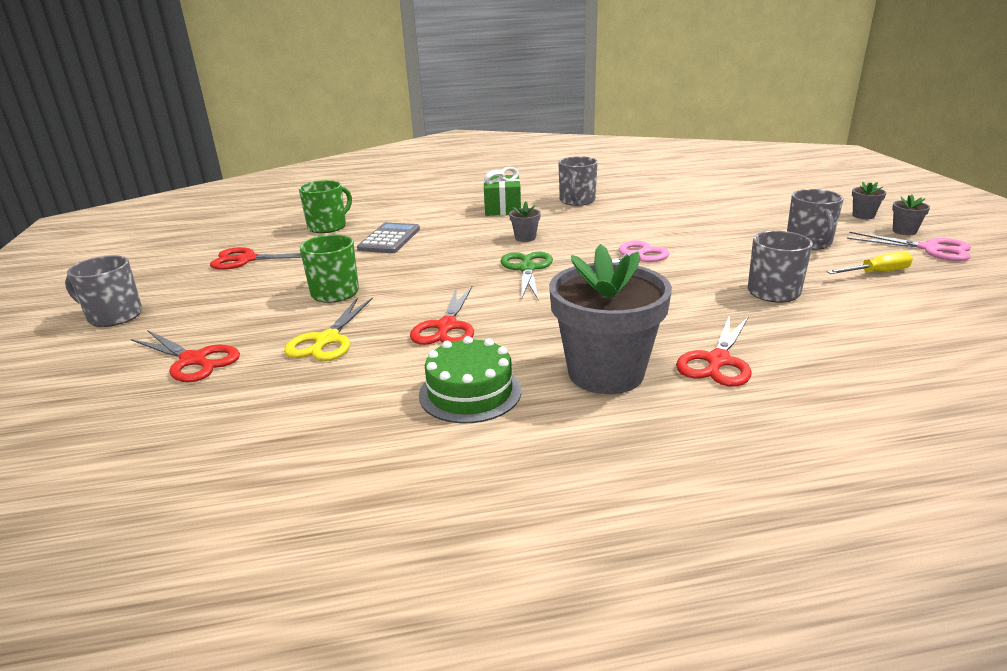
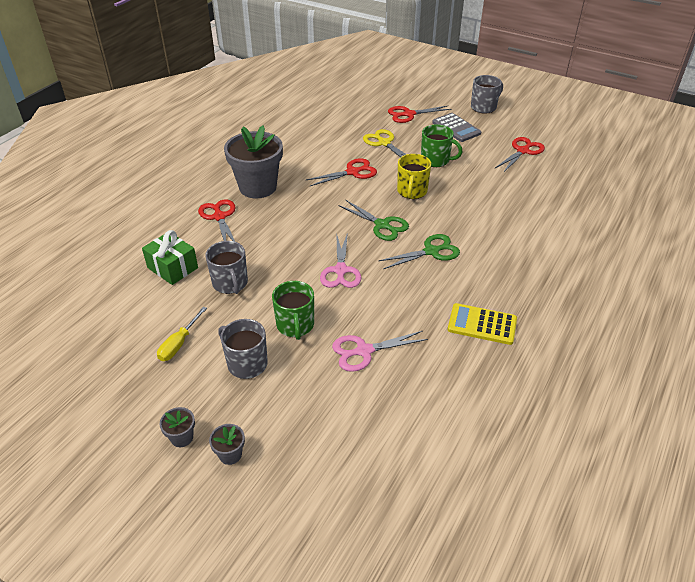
camera: 130 degrees right, 15 degrees up
(328, 226) = (557, 192): green mug -> green mug (295, 325)
(389, 239) = (499, 203): grey calculator -> grey calculator (456, 128)
(434, 279) = (412, 191): none -> yellow mug
(446, 327) = (352, 172): red scissors -> red scissors turned 105 degrees clockwise
(470, 392) = (295, 155): green cake -> none
(502, 208) = (509, 277): green gift -> green gift (172, 268)
(525, 238) = (431, 251): grey flower pot -> green scissors
(577, 201) = (482, 324): grey mug -> yellow calculator
(929, 249) = (152, 410): pink scissors -> pink scissors (364, 351)

